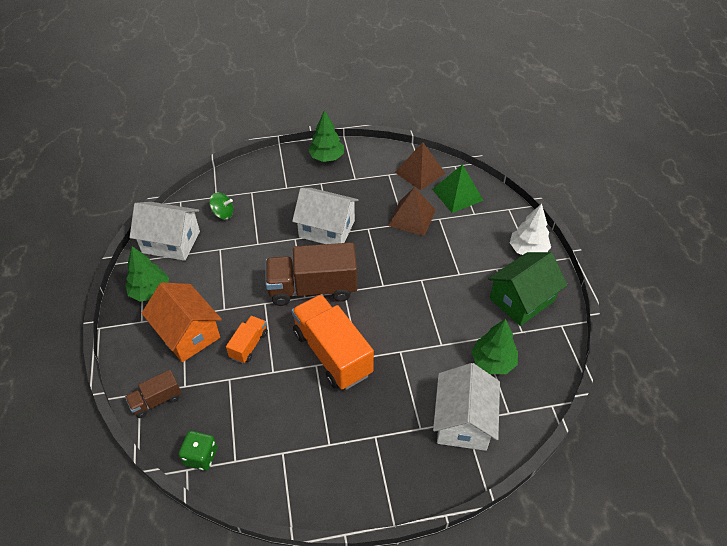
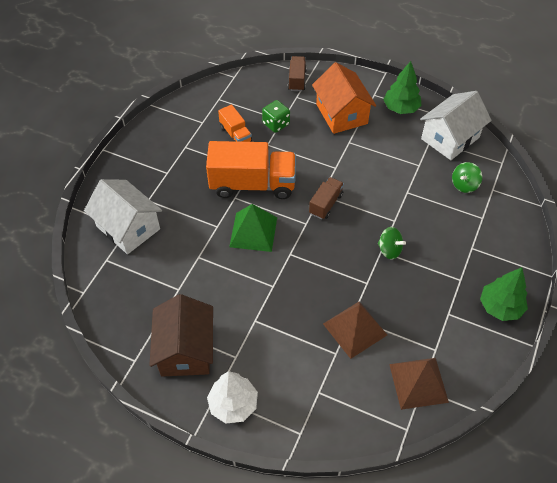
camera: 125 degrees right, 5 degrees up
(187, 333) = (341, 114): orange house -> orange house turned 75 degrees clockwise
(201, 456) = (236, 85): green dice -> green dice (276, 124)
(249, 345) = (302, 141): orange truck -> orange truck (235, 134)
(312, 288) = (326, 204): brown truck -> brown truck, size x0.50
(327, 229) = (389, 250): white house -> green spinning top
(457, 195) = (357, 396): green pyramid -> green pyramid (253, 232)
(493, 362) = (152, 280): green tree -> none
(522, 300) = (185, 350): green house -> brown house

